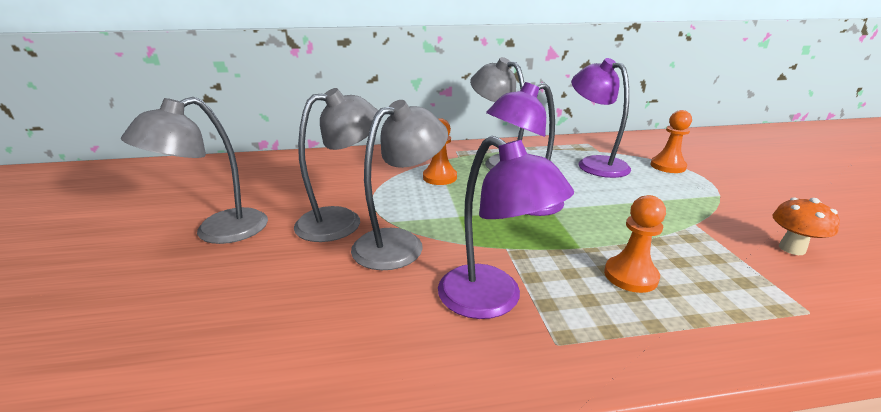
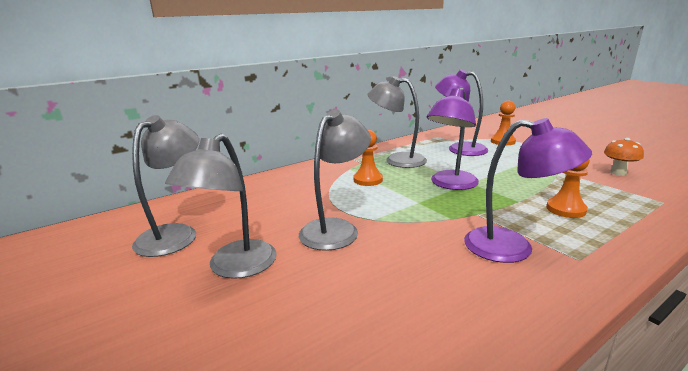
camera: 25 degrees left, 5 degrees down
(400, 243) = (403, 231): grey lamp -> grey lamp (175, 234)

